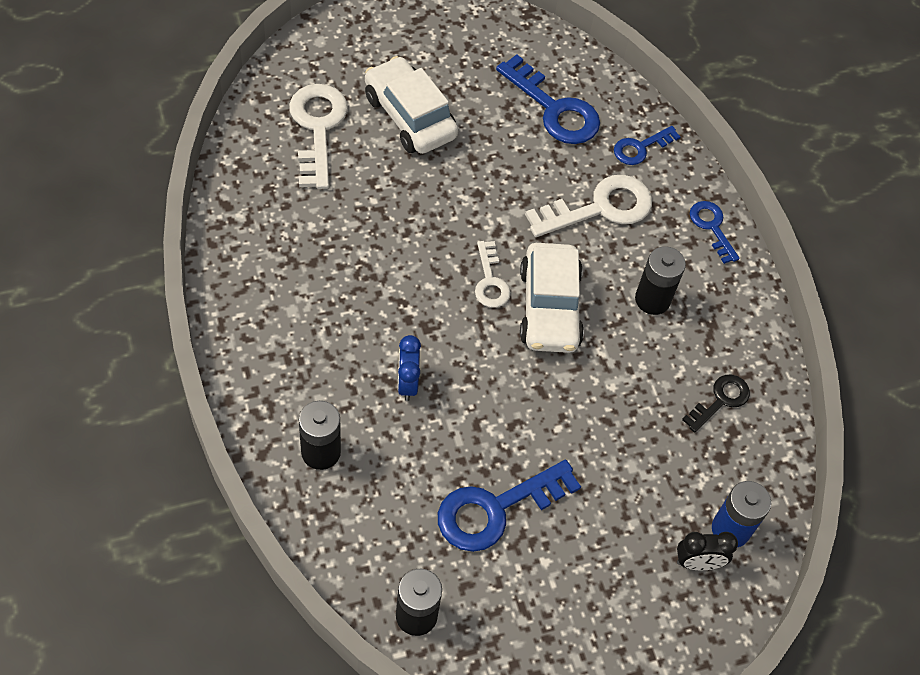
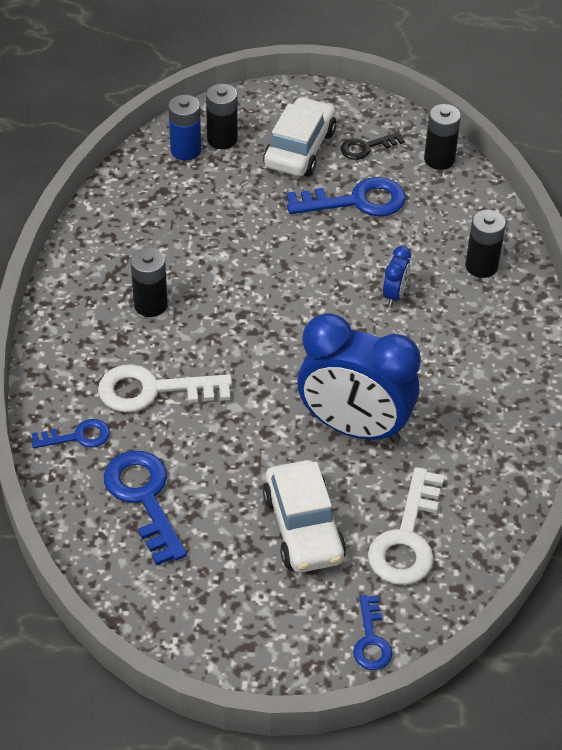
camera: 155 degrees left, 10 degrees down
(398, 218) = (354, 427): none -> blue clock
(490, 281) = (289, 353): white key -> none
(549, 308) = (246, 320): white car -> white car (300, 149)
(697, 563) = (222, 139): black clock -> black battery
(712, 227) = (56, 348): blue key -> blue key (371, 640)
(720, 400) = (139, 224): black key -> black key (366, 147)

